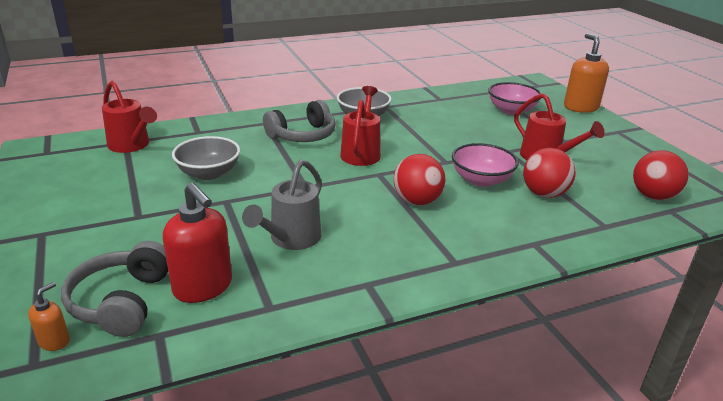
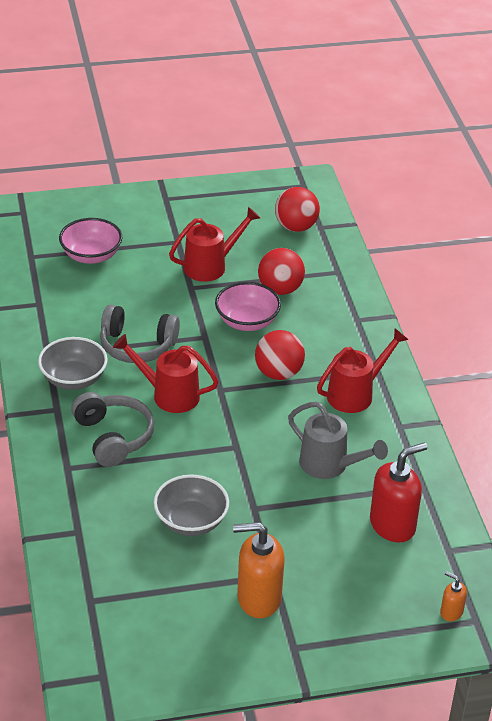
camera: 80 degrees left, 10 degrees up
(122, 302) = (407, 575): grey headphones -> grey headphones (137, 345)
(131, 145) = (102, 593): red watering can -> red watering can (356, 394)
(580, 107) = (98, 202): orange soap dispenser -> orange soap dispenser (258, 598)

